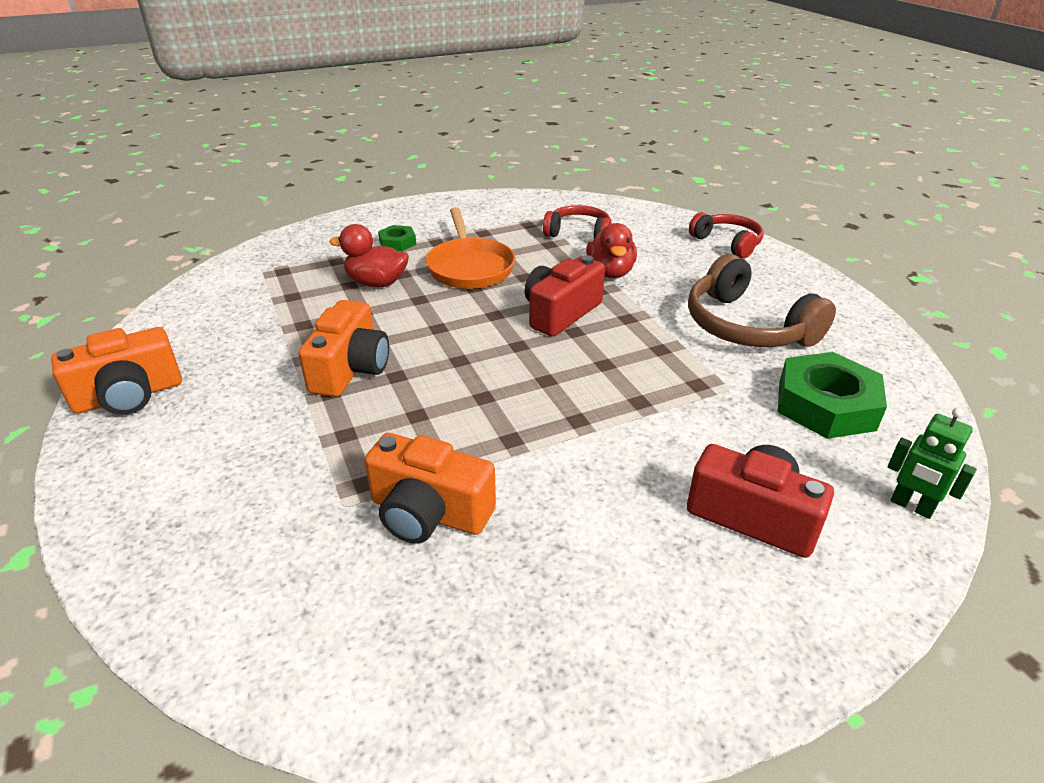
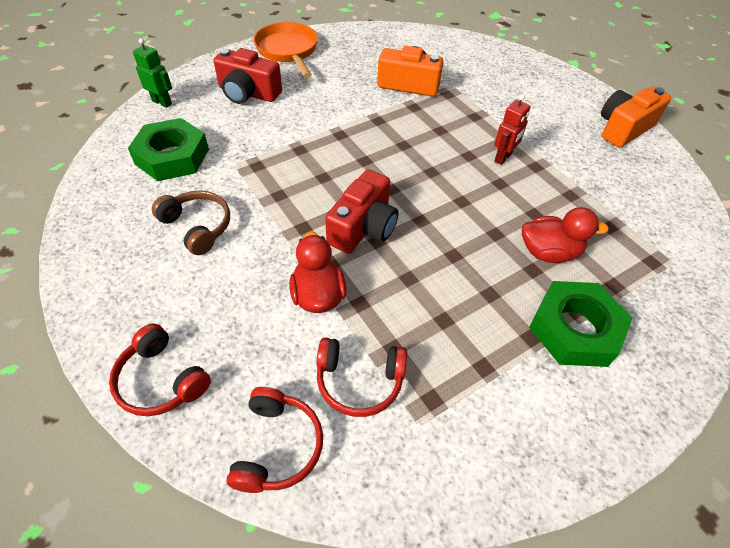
camera: 170 degrees right, 15 degrees up
(350, 369) = (503, 158): orange camera -> red robot
(397, 243) = (575, 329): green nut -> green nut, size x1.97
(469, 267) = (470, 288): orange pan -> orange pan (288, 51)
(635, 217) = (277, 446): none -> red headphones
(747, 326) = (197, 227): brown headphones -> brown headphones, size x0.63

